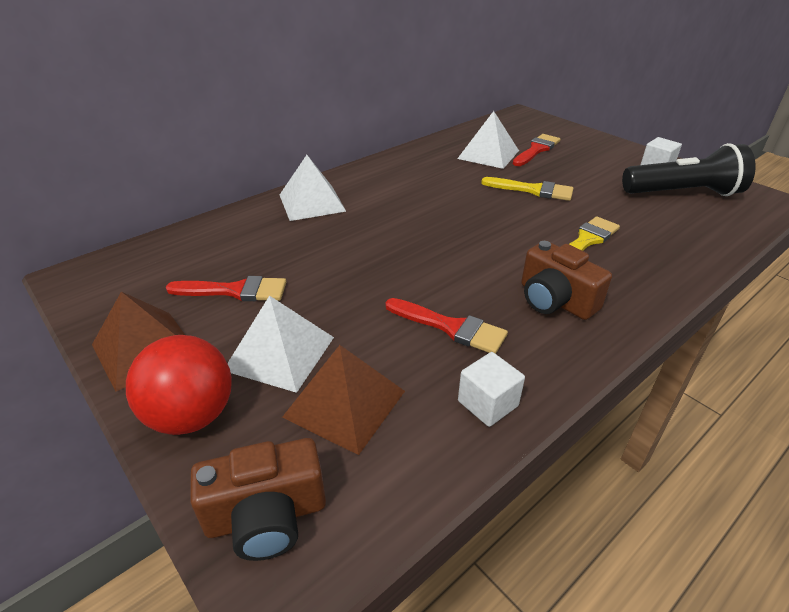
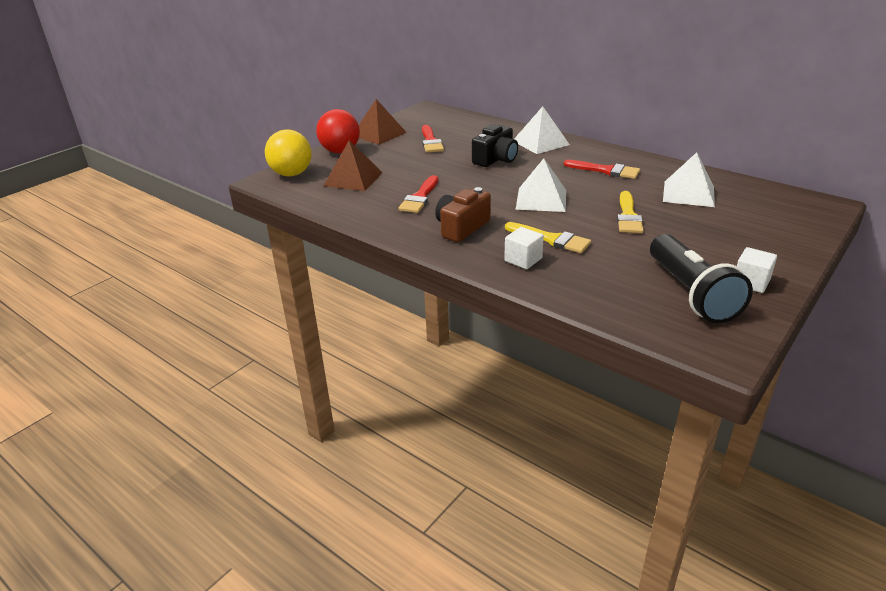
camera: 80 degrees right, 5 degrees down
(266, 516) = (291, 174): brown camera -> yellow ball
(280, 353) = (384, 160): white pyramid -> white pyramid (541, 199)
(345, 242) = (496, 159): none -> black camera
(488, 403) = (360, 211): white cube -> white cube (523, 260)
(536, 150) = (726, 215): red brush -> red brush (606, 170)

